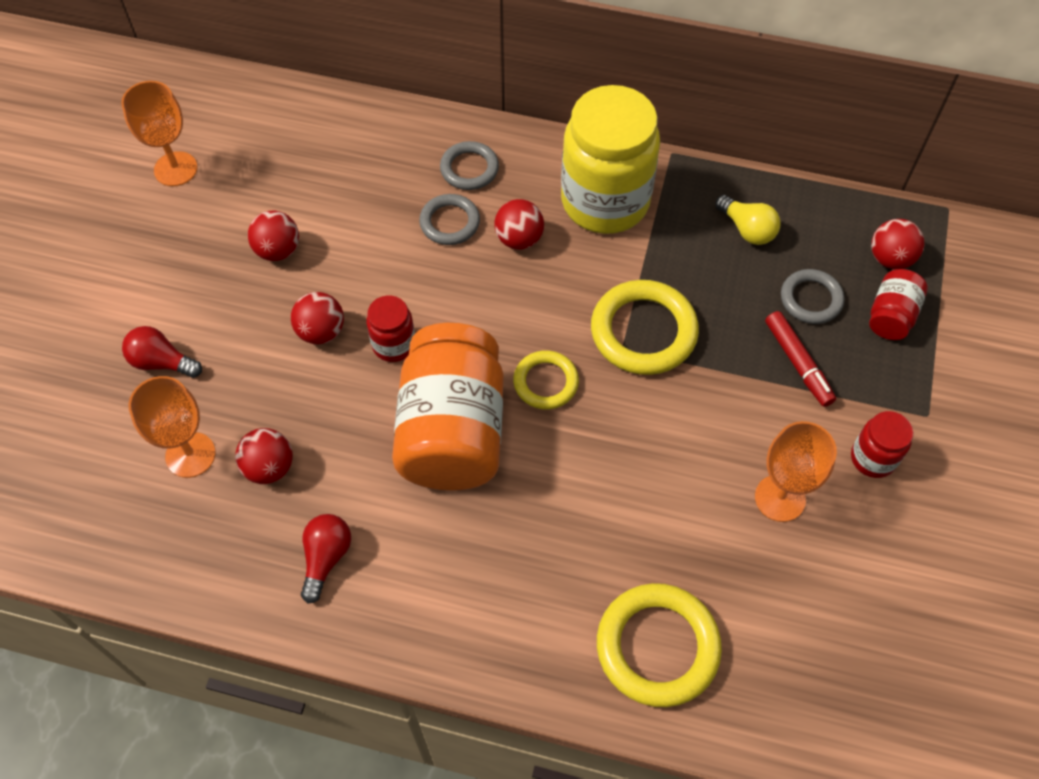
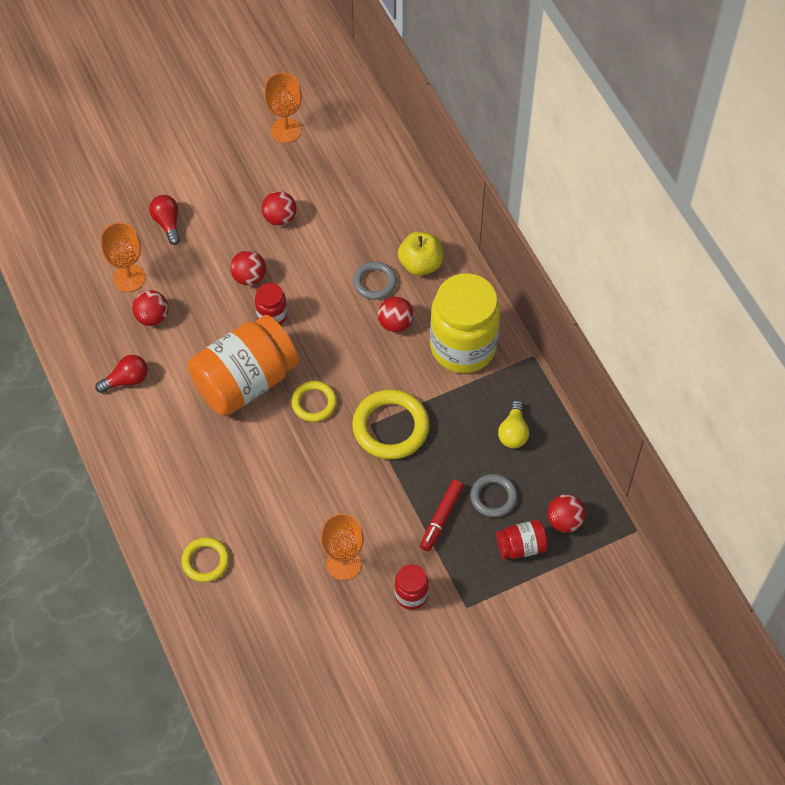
camera: 50 degrees right, 0 degrees up
(469, 169) = (420, 264): grey ring -> yellow apple
(657, 647) = (205, 561): yellow ring -> yellow ring, size x0.60

